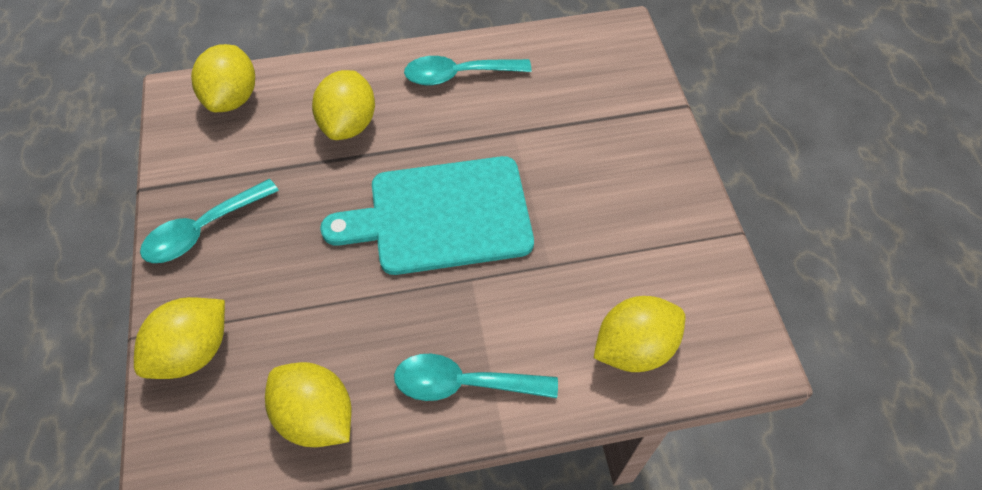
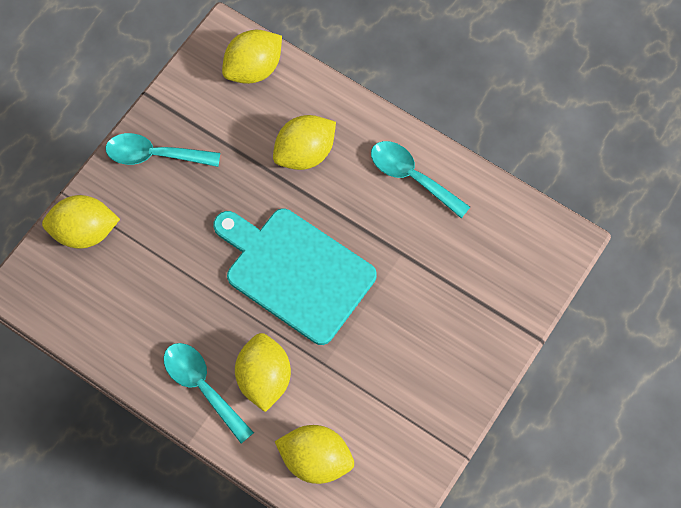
camera: 45 degrees right, 10 degrees up
(316, 416) = (112, 330): yellow lemon -> yellow lemon (264, 378)

